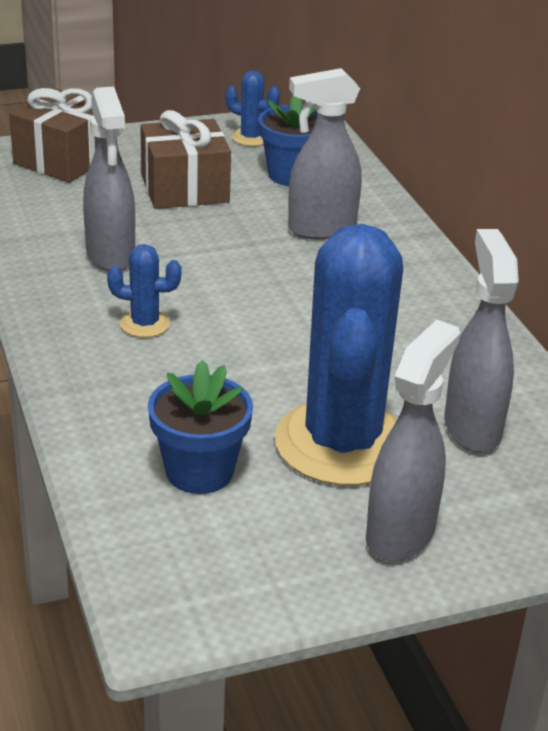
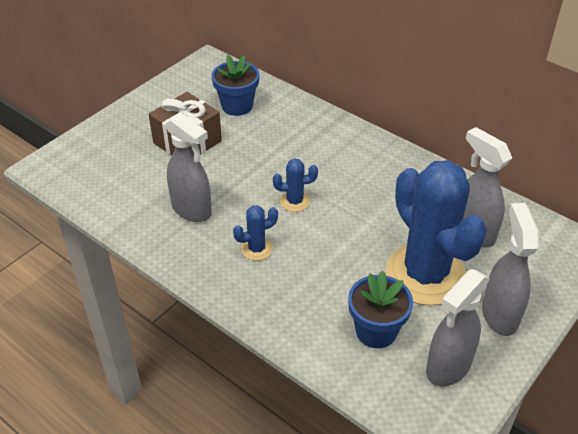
camera: 30 degrees left, 10 degrees up
(64, 159) = (95, 151): brown gift -> none
(251, 138) = (189, 88): blue cactus -> blue cactus (295, 201)
(321, 229) = (287, 138): grey spray bottle -> grey spray bottle (448, 367)

